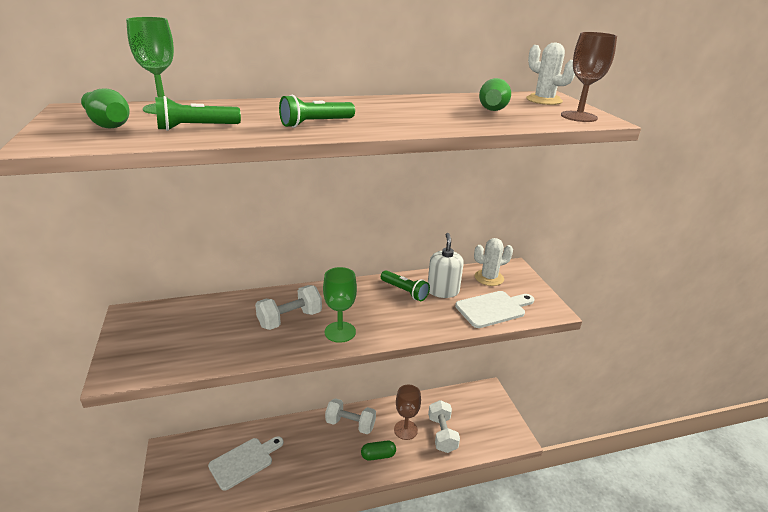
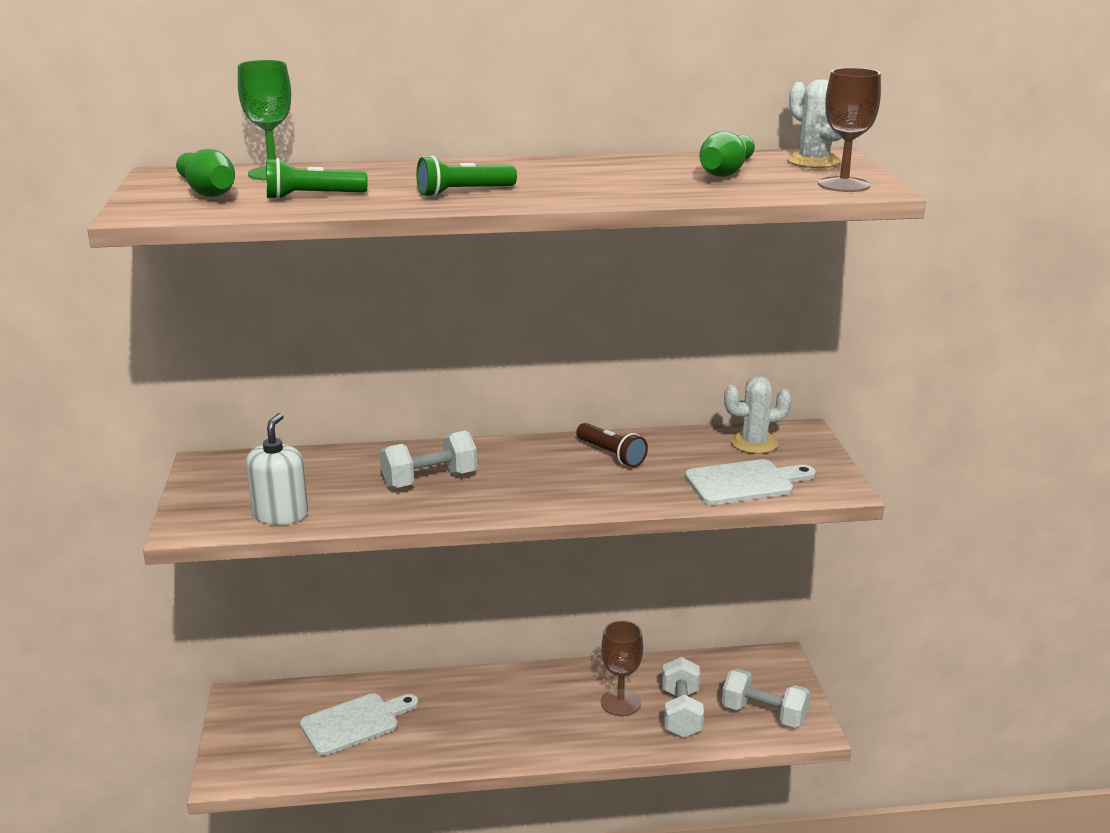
camera: 10 degrees right, 5 degrees down
(340, 332) = (499, 498): green goblet -> none
(350, 424) = (530, 688): white dumbbell -> white dumbbell (764, 714)
(378, 455) = (568, 733): green capsule -> none
(404, 291) = (611, 454): green flashlight -> brown flashlight
(443, 291) = (672, 457): white soap dispenser -> white soap dispenser (280, 514)

